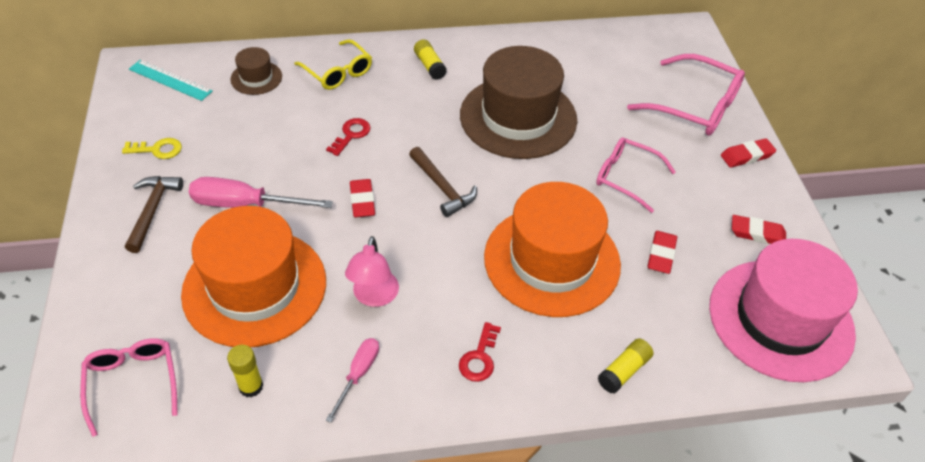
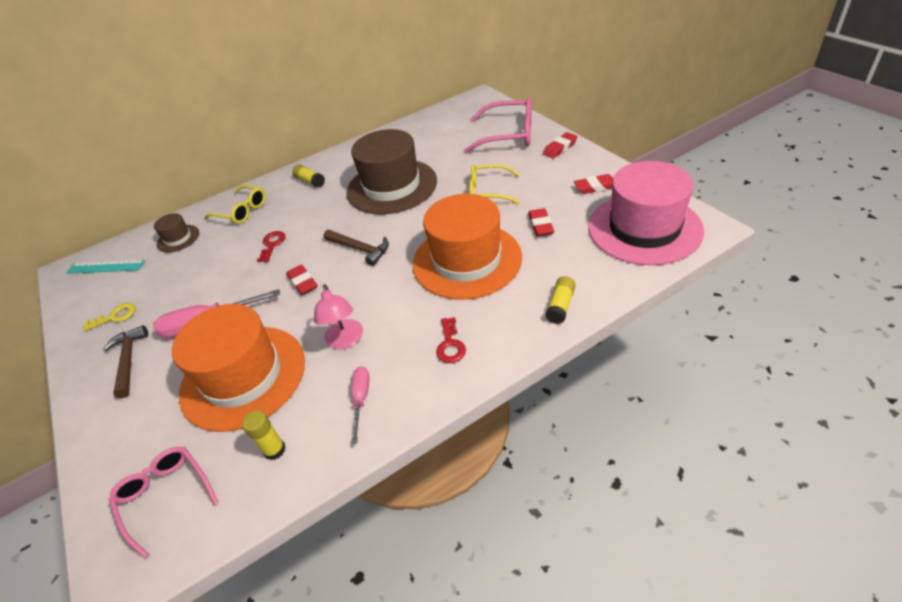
camera: 15 degrees left, 5 degrees down
(626, 178) = (488, 191): pink glasses -> yellow glasses

